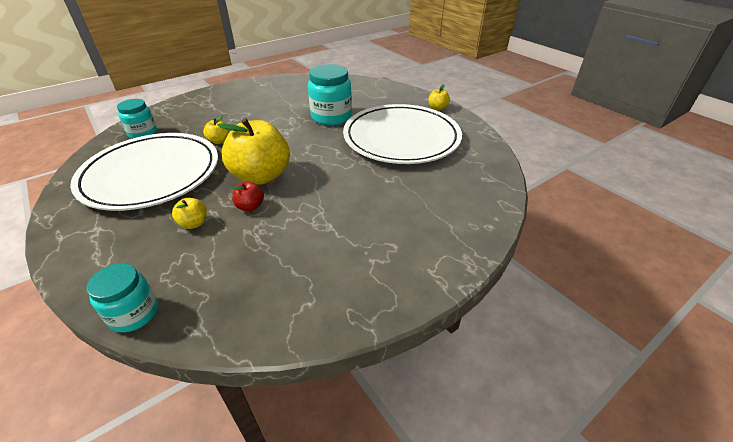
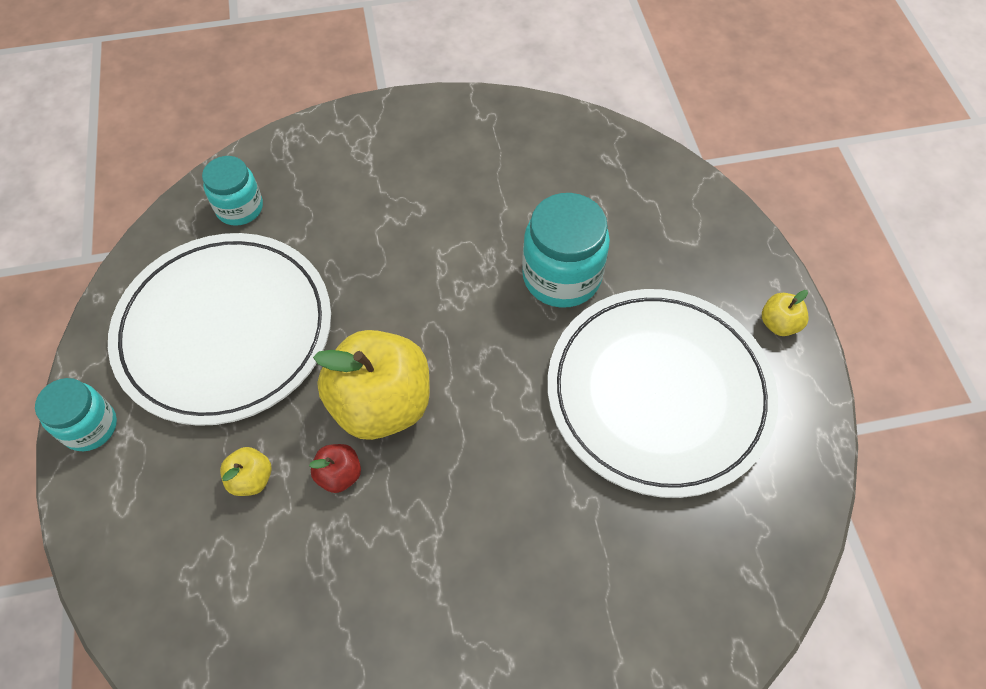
camera: 25 degrees right, 20 degrees up
(134, 313) = (135, 627): turquoise jar -> turquoise jar (90, 427)
(219, 141) = (348, 278): yellow apple -> none

